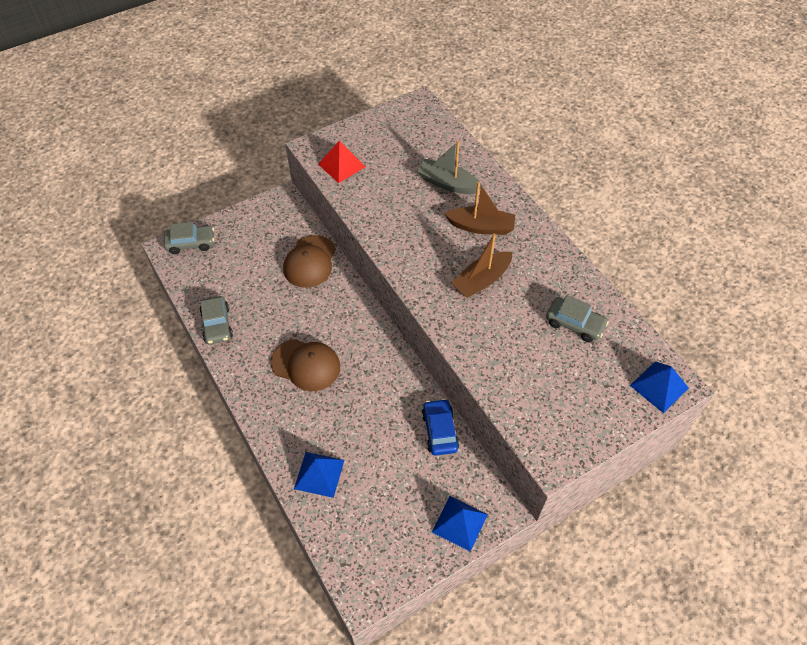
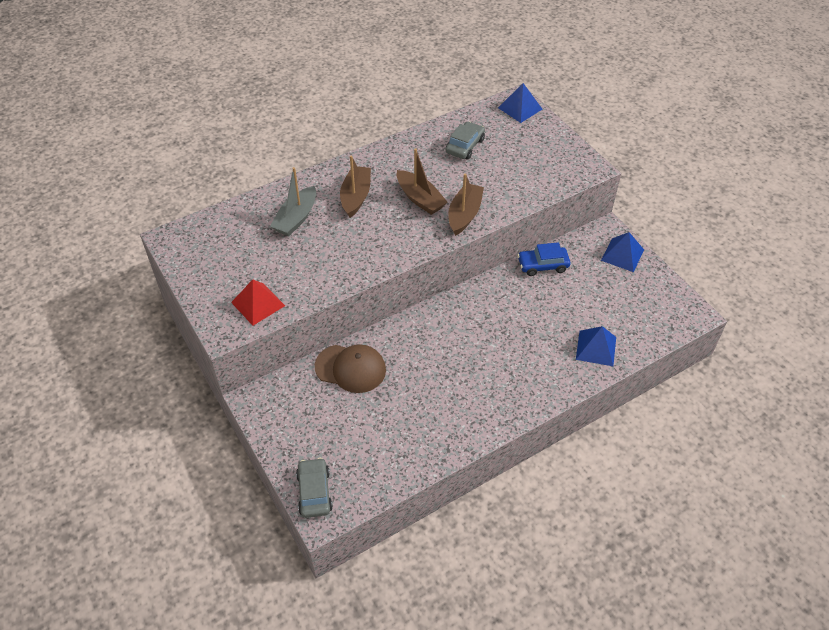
camera: 90 degrees left, 5 degrees down
(217, 325) = (435, 449): grey car -> none
(306, 365) = (482, 364): brown cap -> none
(459, 320) = (464, 214): none -> brown boat

